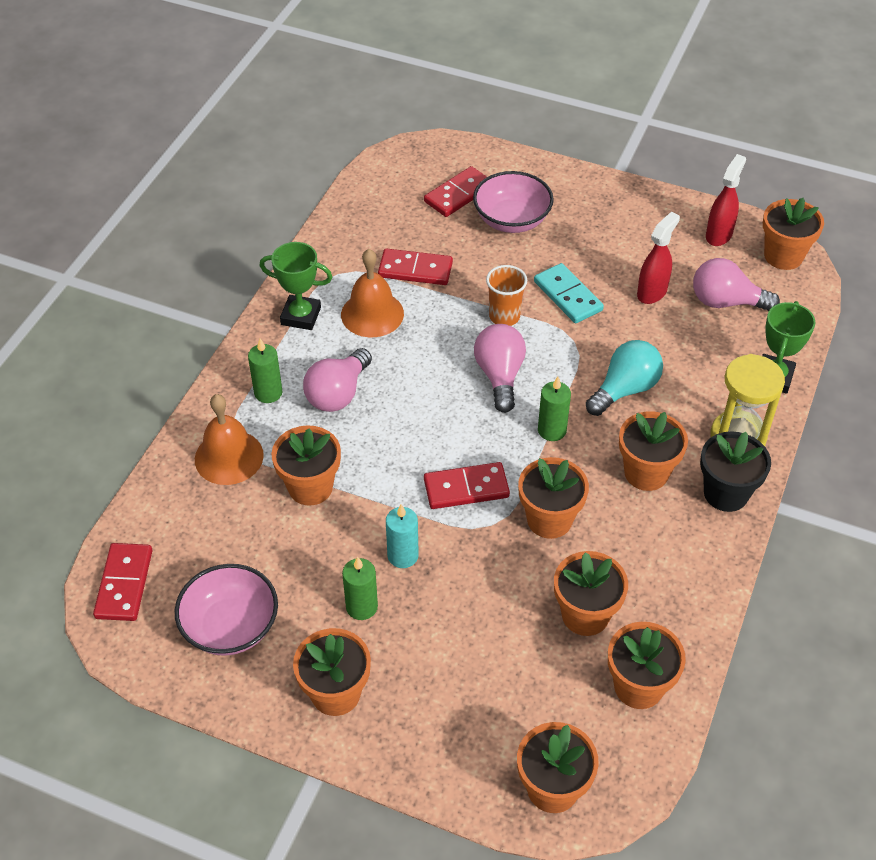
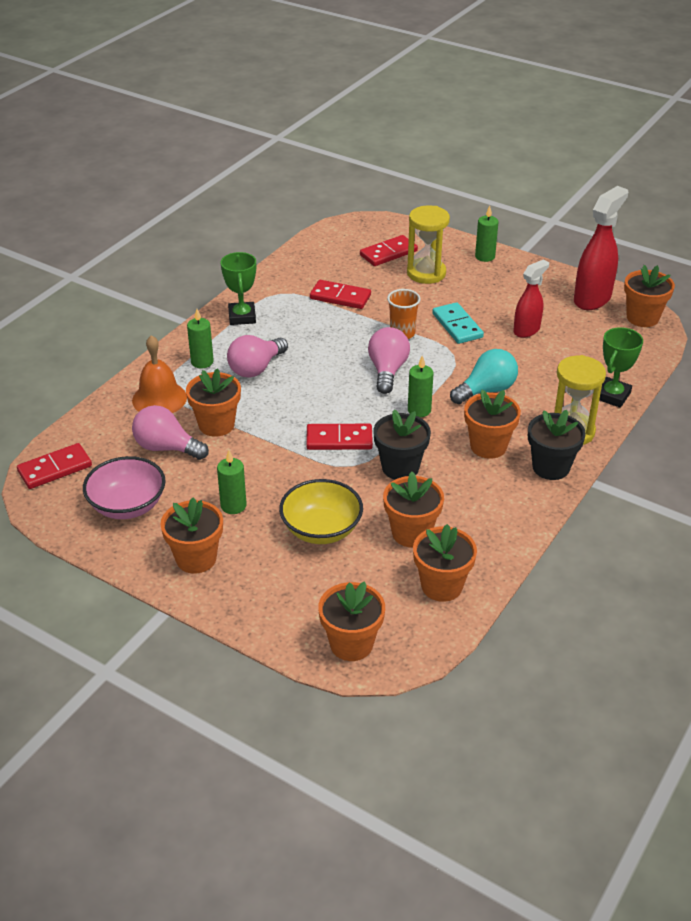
camera: 10 degrees right, 10 degrees down
(124, 584) = (55, 469): red domino -> red domino turned 45 degrees clockwise
(301, 316) = (242, 317): green trophy -> green trophy turned 60 degrees clockwise
(372, 314) = (298, 321): orange bell -> none
(403, 556) = (276, 477): turquoise candle -> none
(477, 626) = (321, 529): none -> yellow bowl
(512, 220) = (426, 273): pink bowl -> yellow hourglass
(549, 519) = (400, 467): orange flower pot -> black flower pot
(576, 185) = (485, 256): none -> green candle
(719, 235) = (592, 299): red spray bottle -> red spray bottle, size x1.58
(726, 302) = (586, 342): pink light bulb -> pink light bulb (167, 448)

